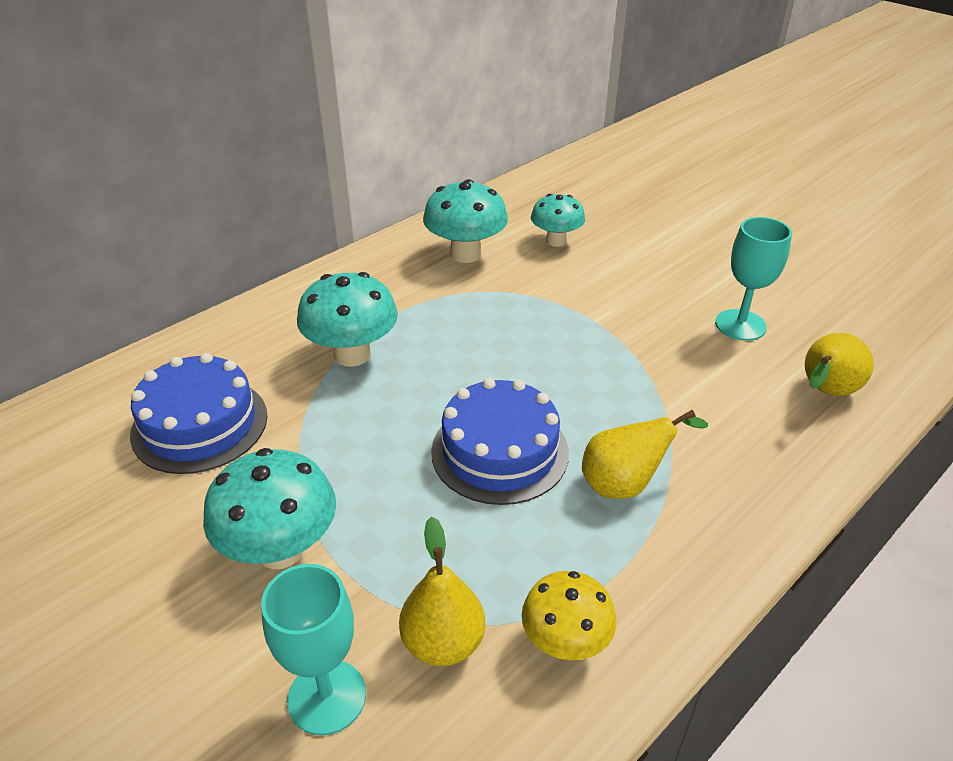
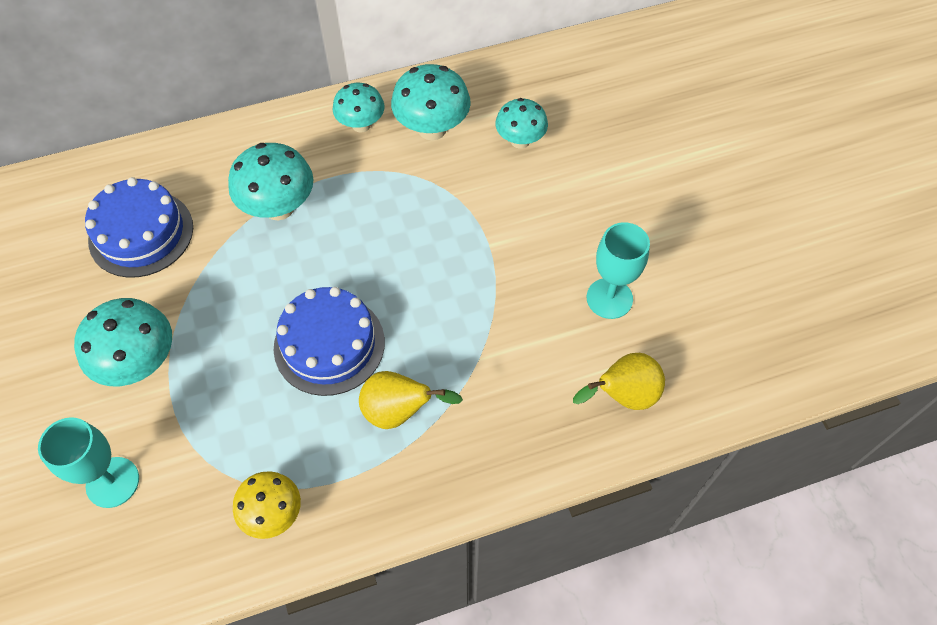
camera: 25 degrees right, 20 degrees up
(392, 269) = (361, 125): none -> turquoise mushroom
(443, 642) = (199, 478): yellow pear -> none

